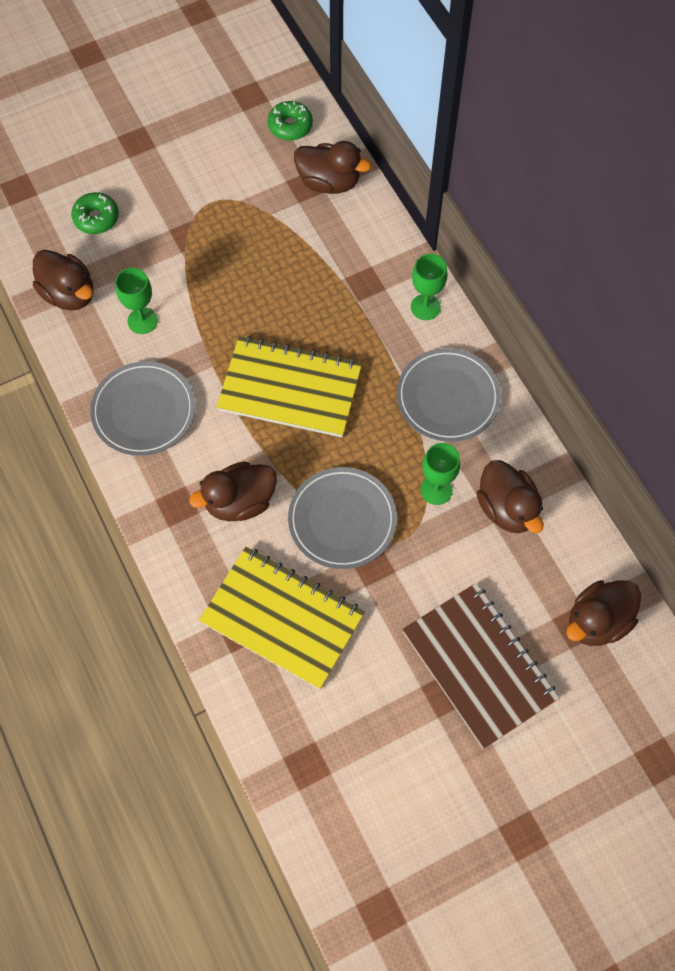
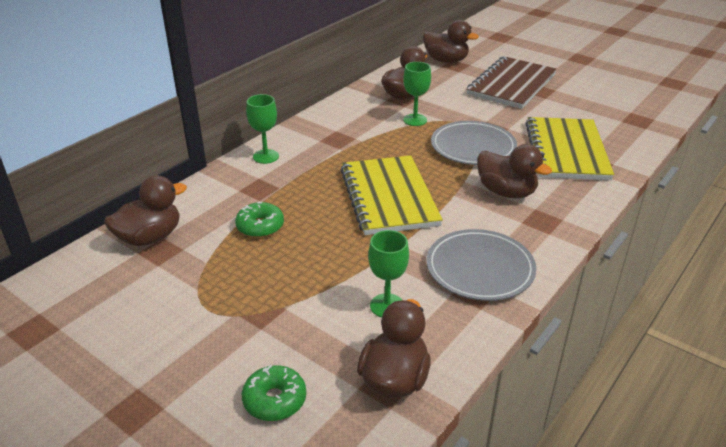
camera: 115 degrees left, 30 degrees down
(290, 126) = (77, 284): green donut -> green donut (260, 226)
(329, 182) = (150, 237): brown duck -> brown duck turned 60 degrees clockwise
(448, 397) = (340, 131): grey plate -> none

